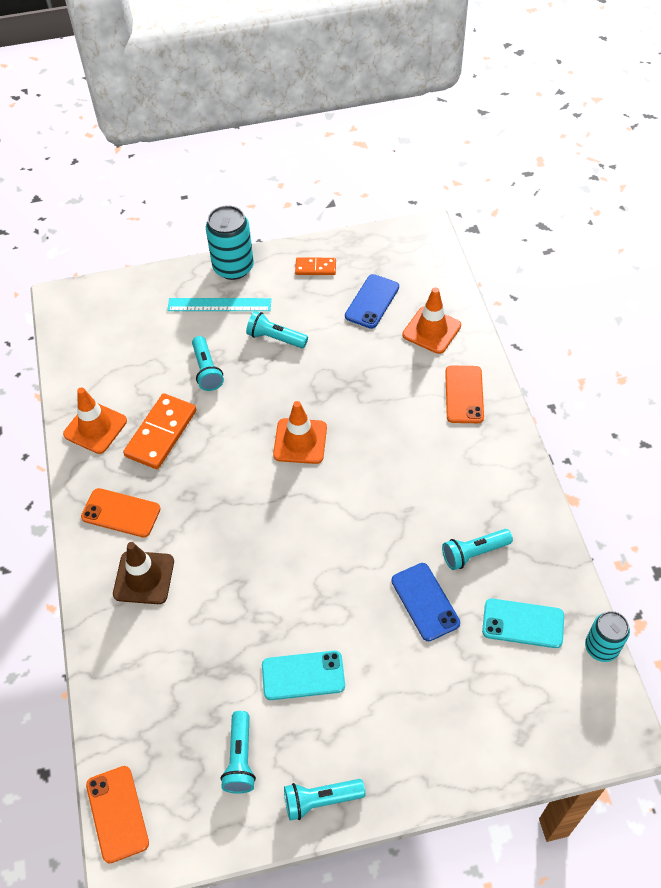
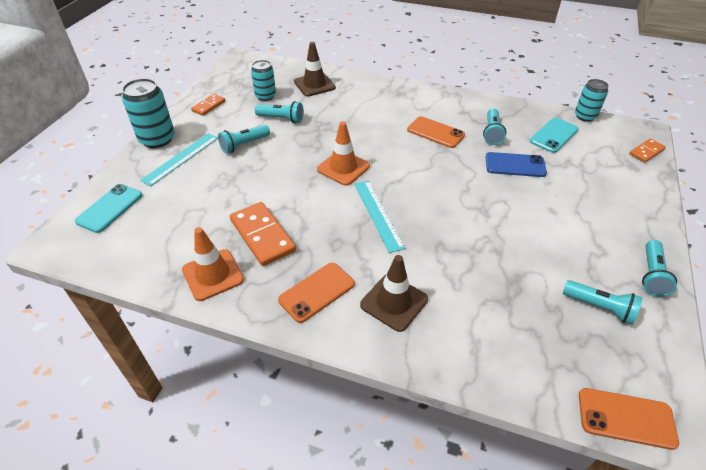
camera: 60 degrees left, 10 degrees down
(207, 370) = (232, 187): turquoise flashlight -> turquoise flashlight (281, 119)
(249, 508) = (378, 214): none -> turquoise ruler
(303, 675) = (542, 243): turquoise phone -> turquoise phone (109, 208)
(372, 301) = (265, 96): blue phone -> turquoise can
(431, 330) = (314, 85): orange traffic cone -> brown traffic cone
(464, 394) = (374, 92): orange phone -> orange phone (435, 132)
(569, 746) = (646, 152): none -> orange domino

